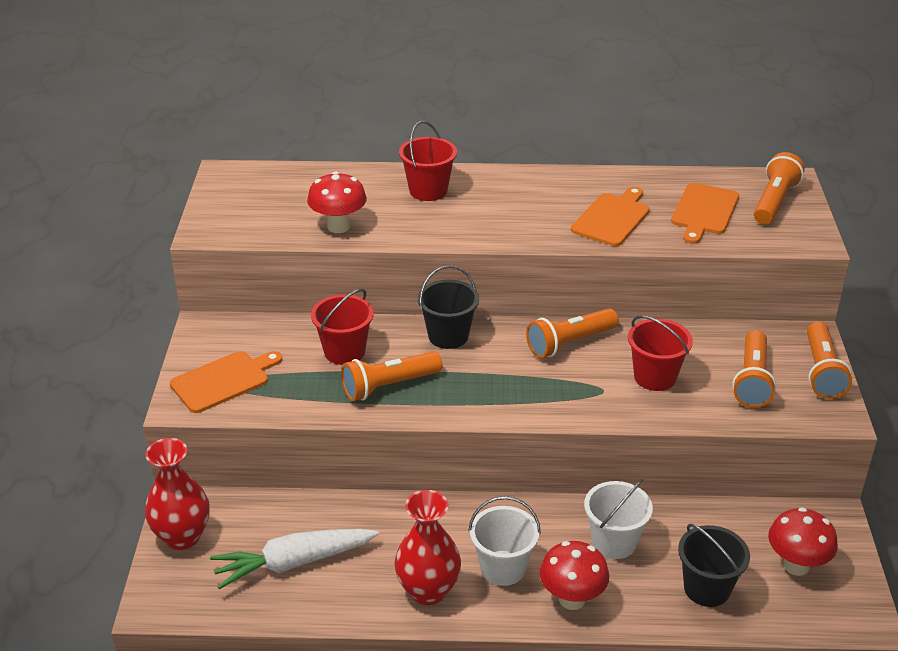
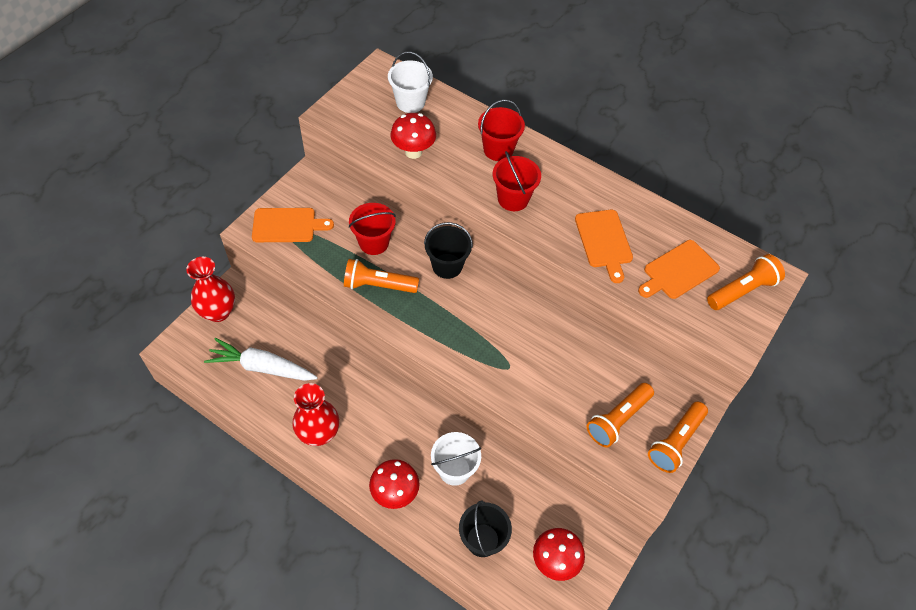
camera: 30 degrees right, 20 degrees up
(503, 568) = (373, 445): white bucket -> white bucket (410, 102)
(569, 343) = (520, 316): orange flashlight -> none
(612, 218) = (604, 241): orange cutting board -> orange cutting board turned 105 degrees clockwise
(655, 377) = (553, 377): red bucket -> red bucket (513, 199)

